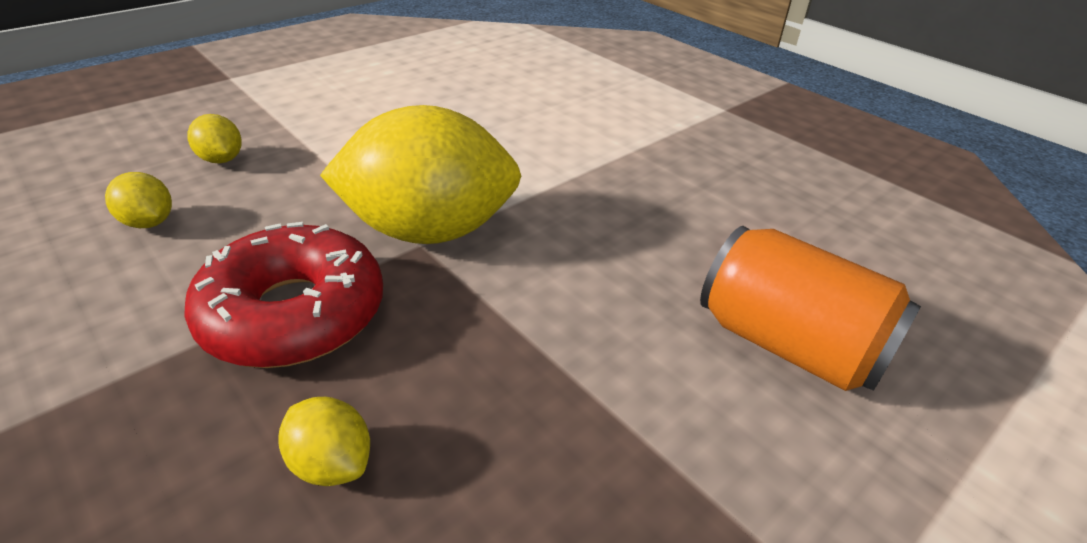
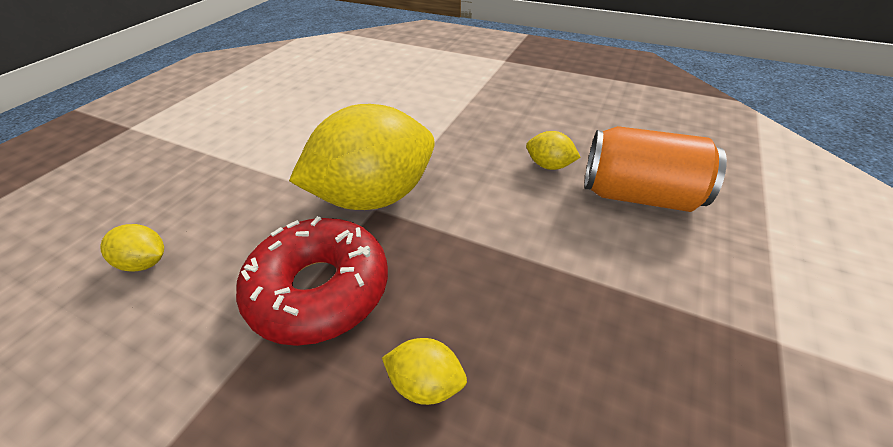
camera: 20 degrees left, 5 degrees up
(221, 159) = (172, 194): yellow lemon -> yellow lemon (549, 165)

